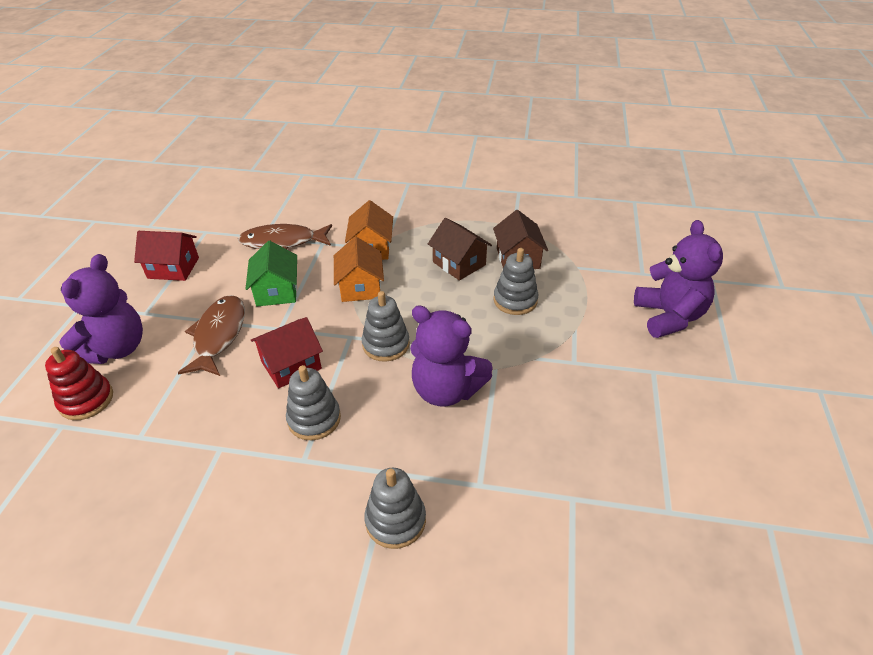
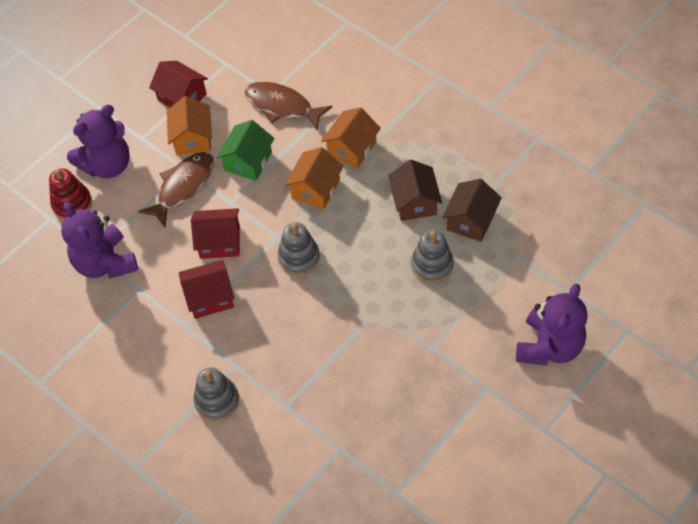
camera: 35 degrees right, 15 degrees up
(204, 294) = (192, 138): none -> orange house
(314, 419) = (210, 297): grey stacking toy -> red house
(446, 390) = (316, 321): purple teddy bear -> purple teddy bear (105, 263)

